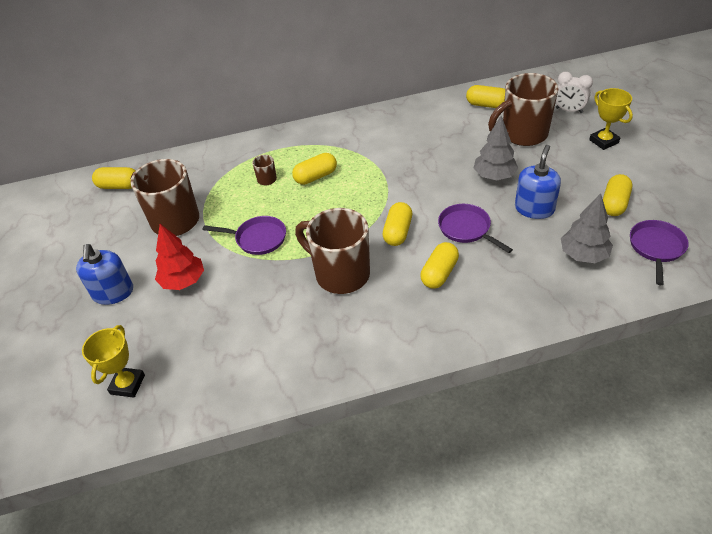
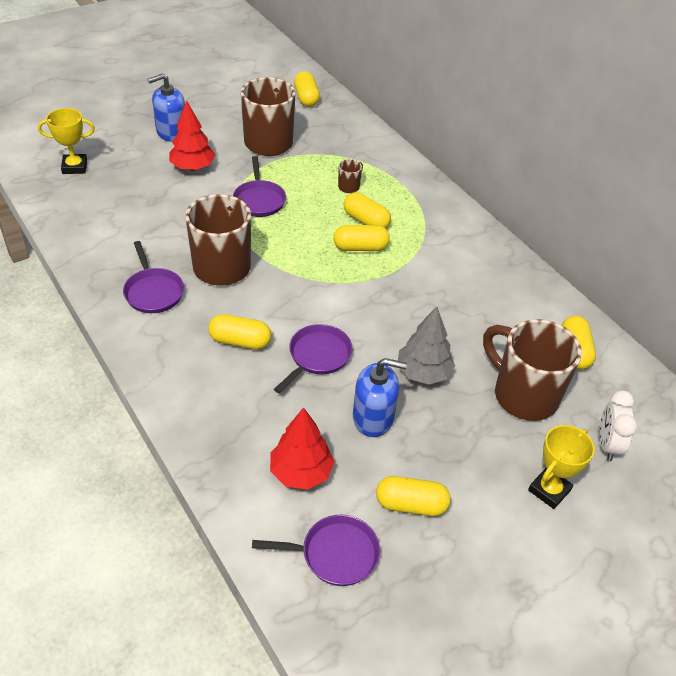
camera: 65 degrees right, 0 degrees up
(359, 328) = (153, 291): none -> purple pan
(398, 232) = (296, 299): yellow capsule -> yellow capsule (360, 247)
(583, 255) = (301, 472): grey tree -> red tree

